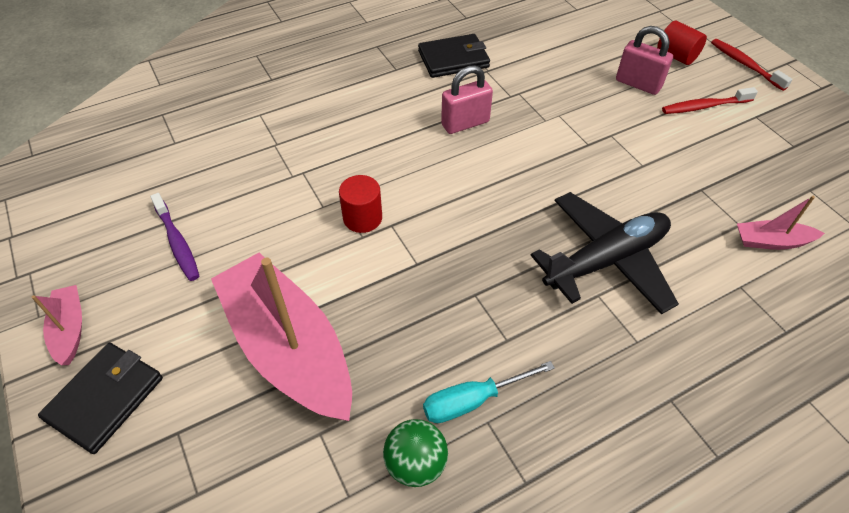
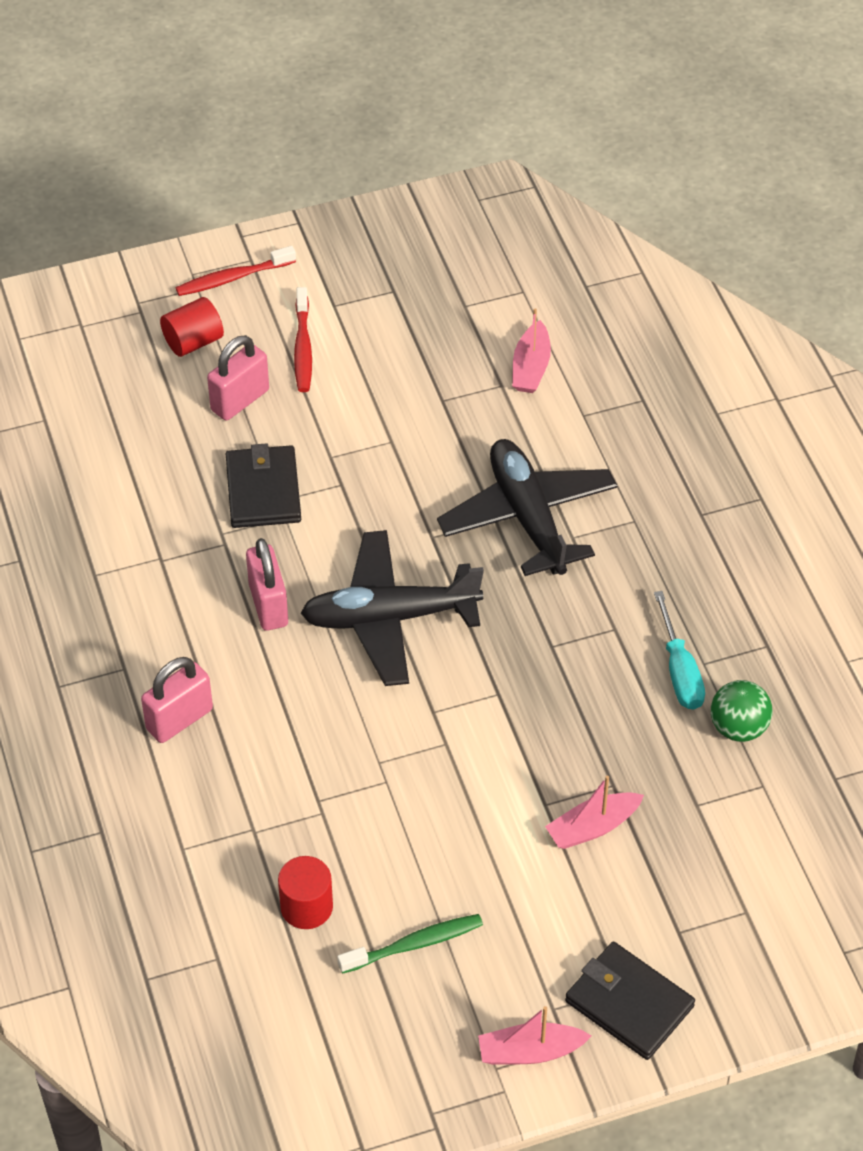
camera: 80 degrees left, 0 degrees up
(177, 242) = (414, 944): purple toothbrush -> green toothbrush
(288, 348) = (592, 827): pink boat -> pink boat, size x0.44
(360, 97) = (179, 719): none -> pink padlock
(362, 218) = (415, 740): red cylinder -> red cylinder (306, 907)
(453, 59) = (122, 594): black wallet -> black wallet (263, 490)
(473, 187) = (389, 618): none -> black plane

